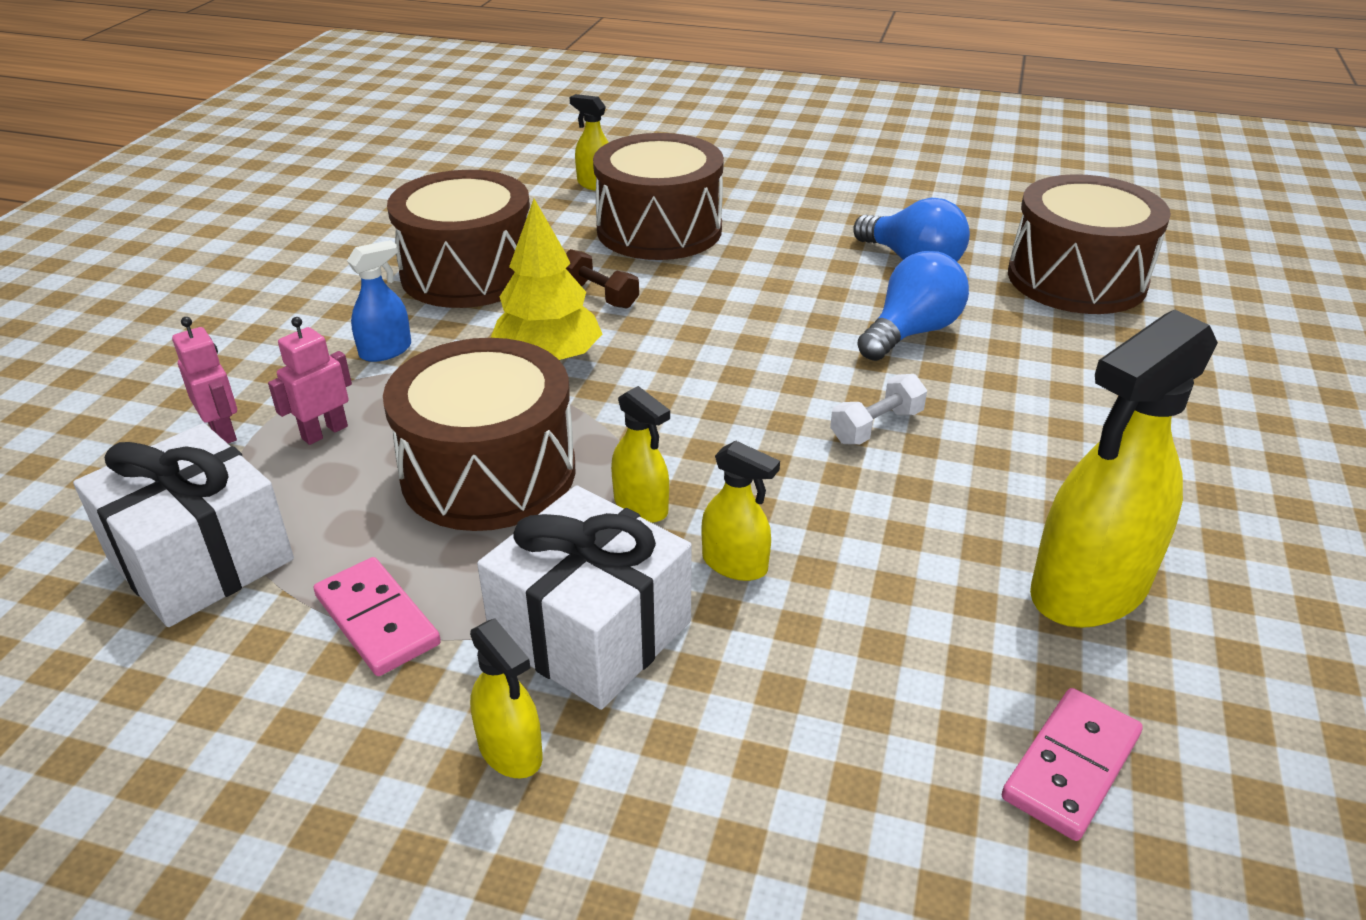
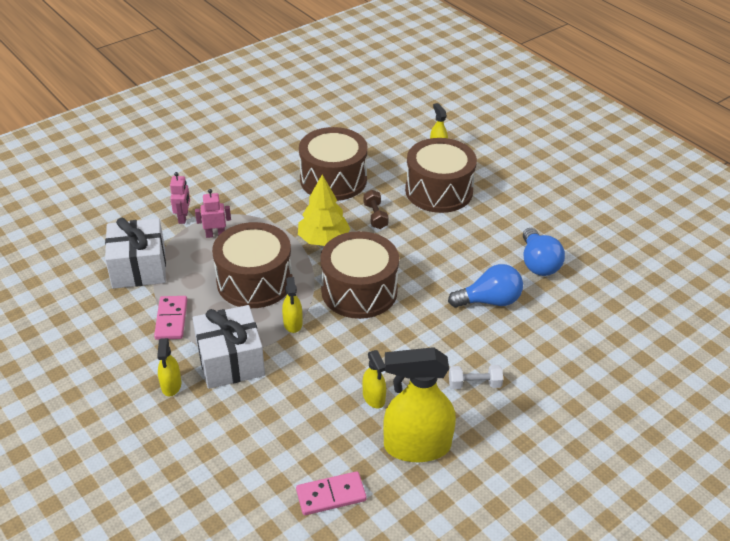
camera: 35 degrees right, 5 degrees up
(386, 351) = (267, 206): blue spray bottle -> none
(735, 564) = (301, 364): yellow spray bottle -> yellow spray bottle (374, 398)
(876, 426) = (418, 337): white dumbbell -> white dumbbell (474, 384)
(1076, 279) = (609, 312): brown drum -> brown drum (359, 291)

